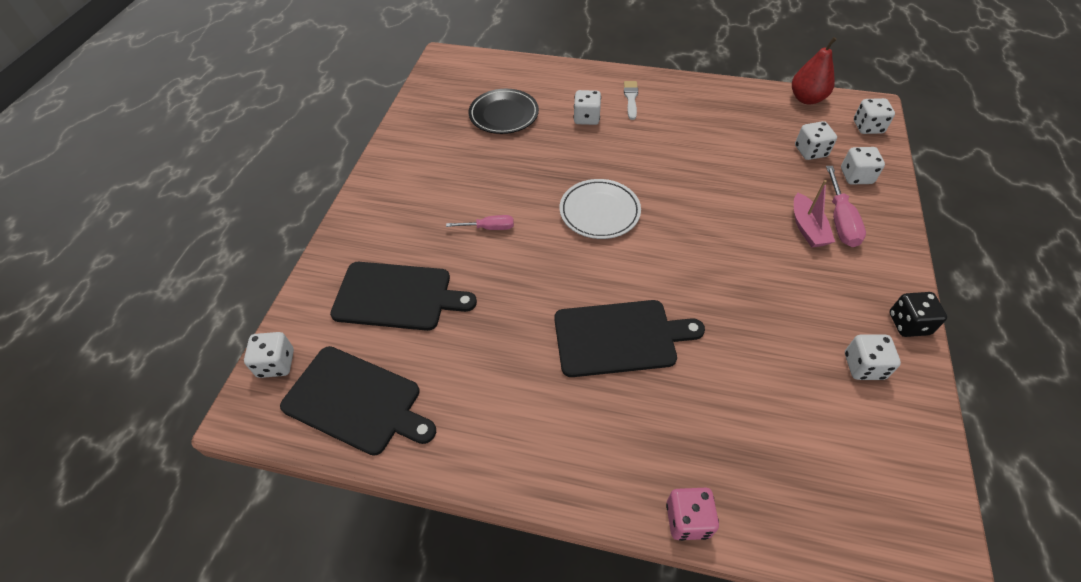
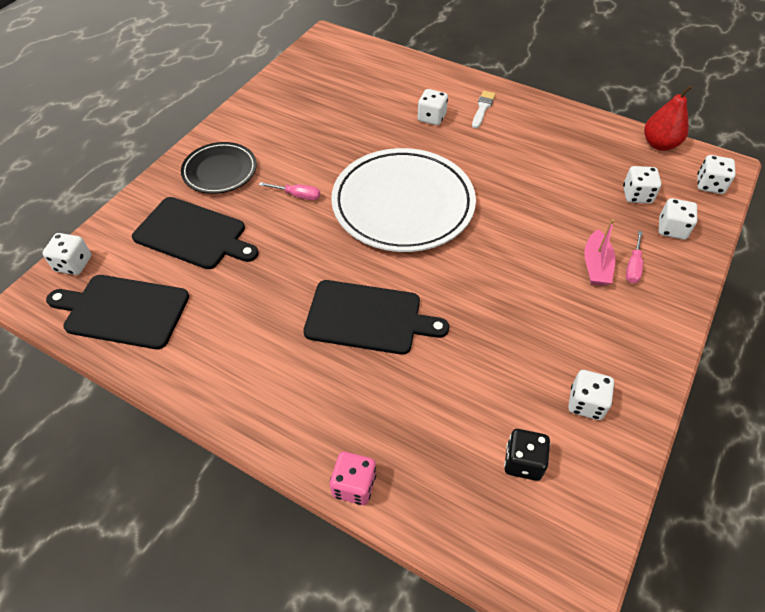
camera: 15 degrees right, 0 degrees up
(356, 401) = (123, 311): black cutting board -> black cutting board turned 150 degrees clockwise
(504, 114) = (357, 98): black plate -> black plate (220, 171)
(599, 212) = (403, 204): white plate -> white plate, size x1.83
(840, 220) = (633, 266): pink screwdriver -> pink screwdriver, size x0.64
(908, 324) = (652, 377): black dice -> black dice (523, 462)

